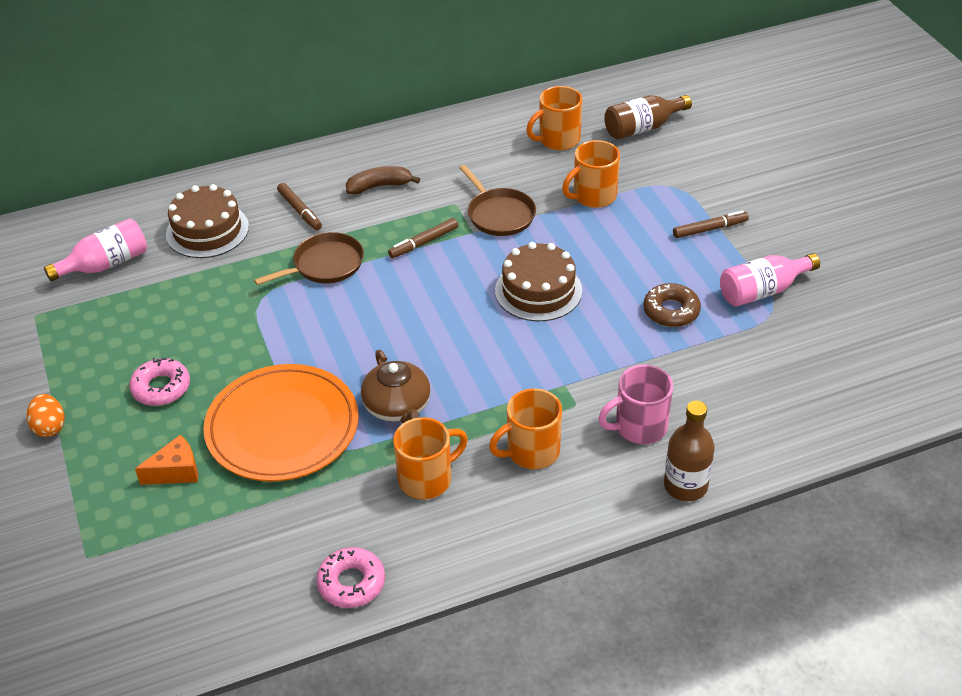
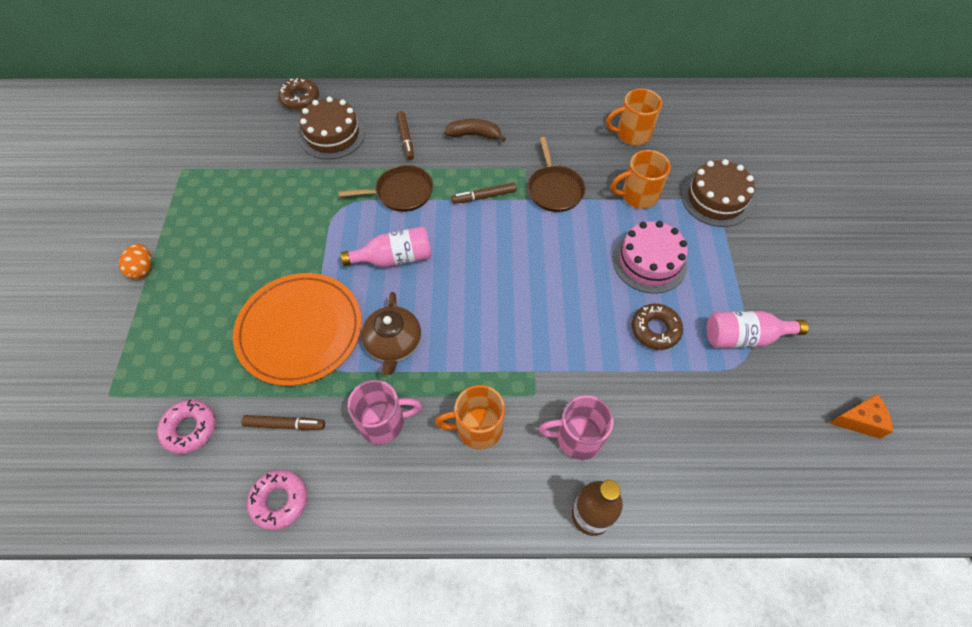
camera: 20 degrees right, 15 degrees up
(106, 264) = (249, 142): pink bottle -> pink bottle (395, 258)
(143, 204) = (300, 98): none -> brown donut
(161, 388) = (233, 262): pink donut -> pink donut (190, 429)
(176, 471) = (206, 342): orange cheese -> orange cheese (859, 421)
(427, 479) = (383, 422): orange mug -> pink mug
(538, 291) = (553, 272): brown cake -> brown cake (716, 199)
(635, 253) = (649, 262): none -> pink cake
(642, 128) = (707, 143): brown bottle -> none
(710, 229) = (723, 259): brown marker -> brown marker (285, 425)

